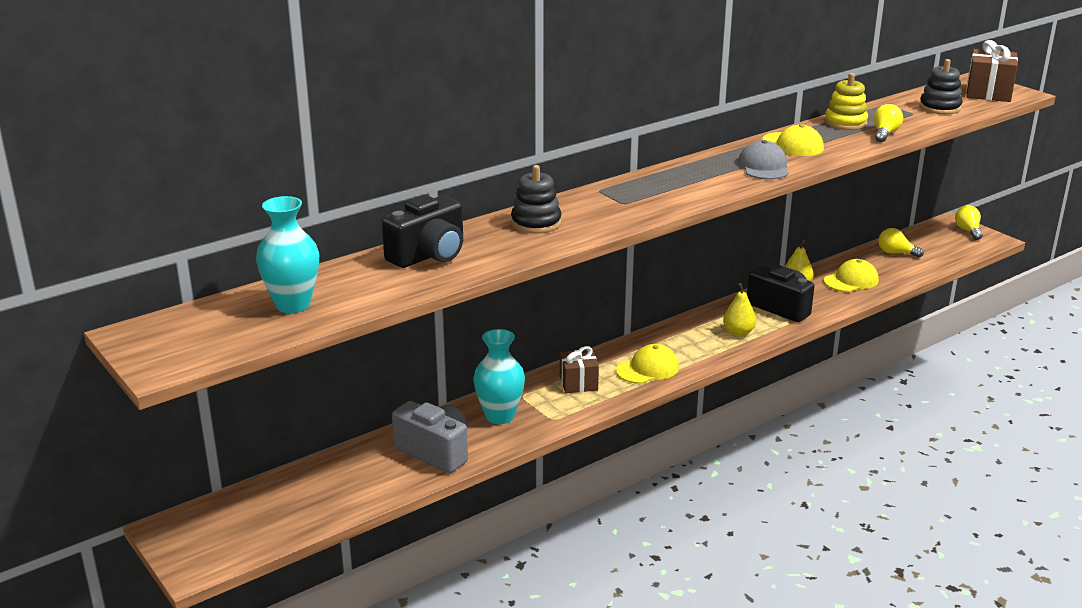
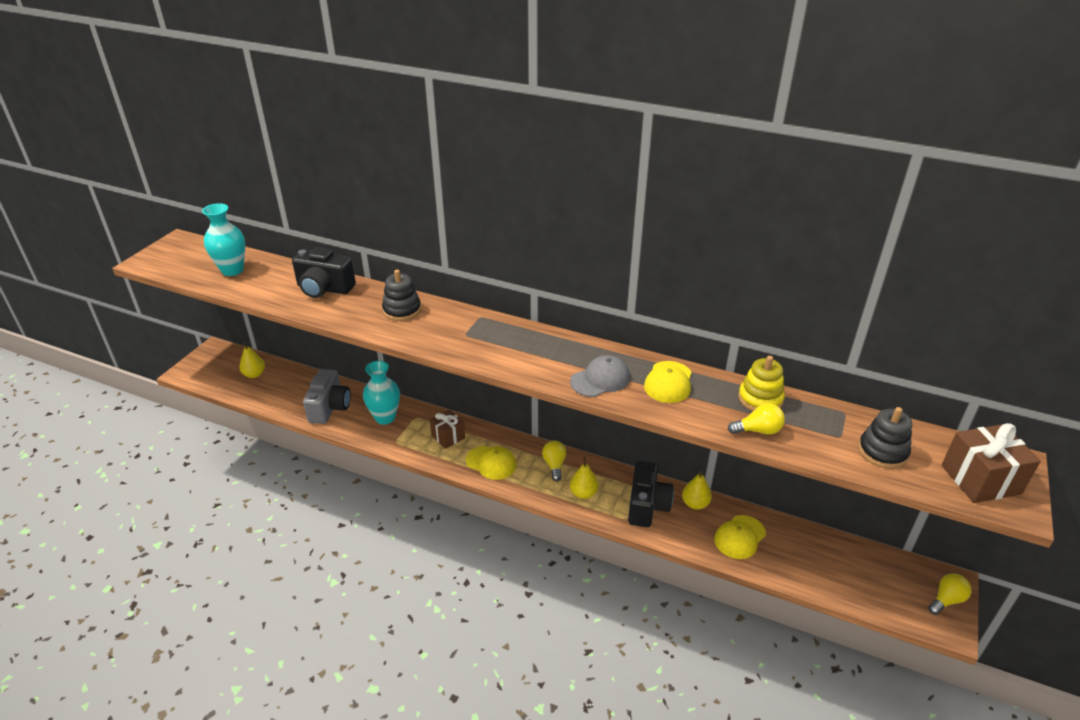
camera: 60 degrees right, 10 degrees up
(284, 500) = (254, 374): none -> yellow pear
(851, 280) = (739, 537): yellow cap -> yellow cap turned 105 degrees clockwise
(896, 253) = (830, 554): yellow light bulb -> yellow light bulb (554, 465)

